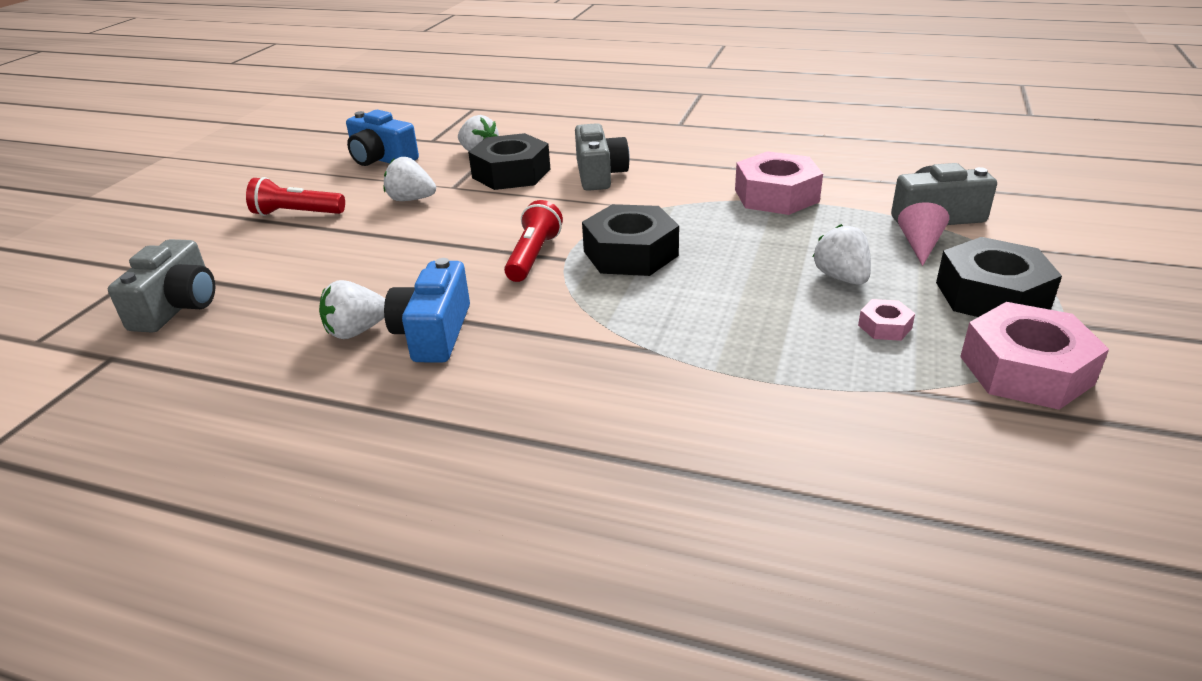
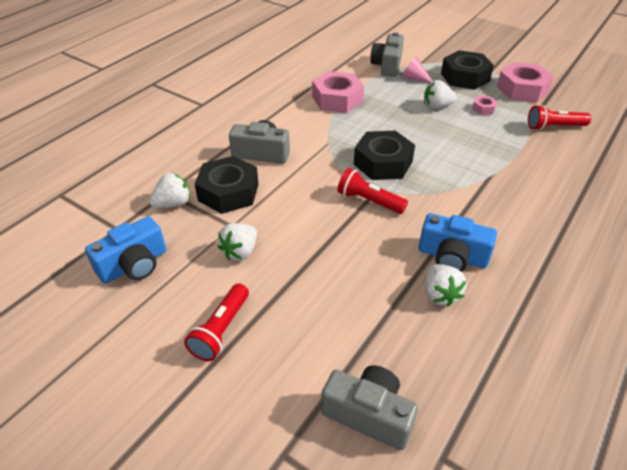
camera: 75 degrees left, 10 degrees up
(897, 422) = (554, 127): none -> red flashlight

